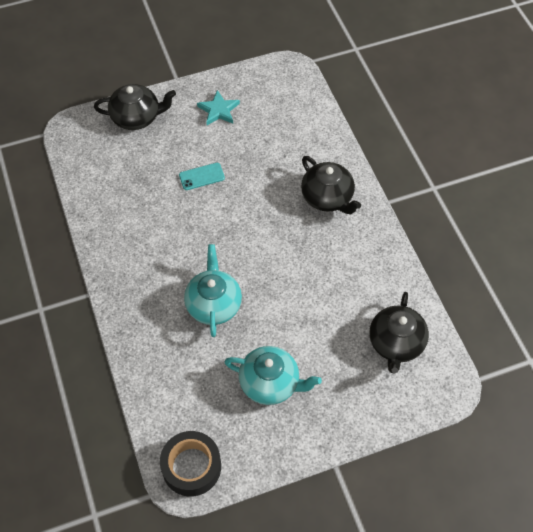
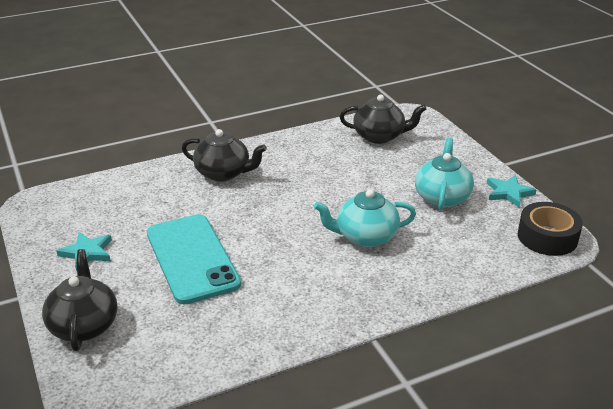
camera: 95 degrees left, 25 degrees down
(201, 176) = (192, 258): turquoise phone -> turquoise phone, size x2.37
(272, 452) = (508, 193): none -> turquoise star
(327, 197) = (223, 173): black teapot -> black teapot turned 60 degrees clockwise

